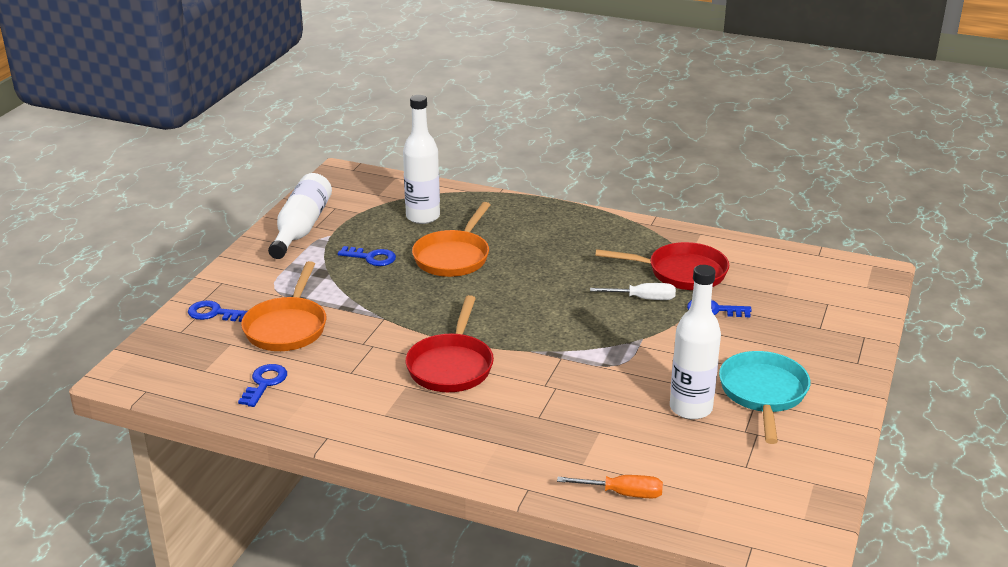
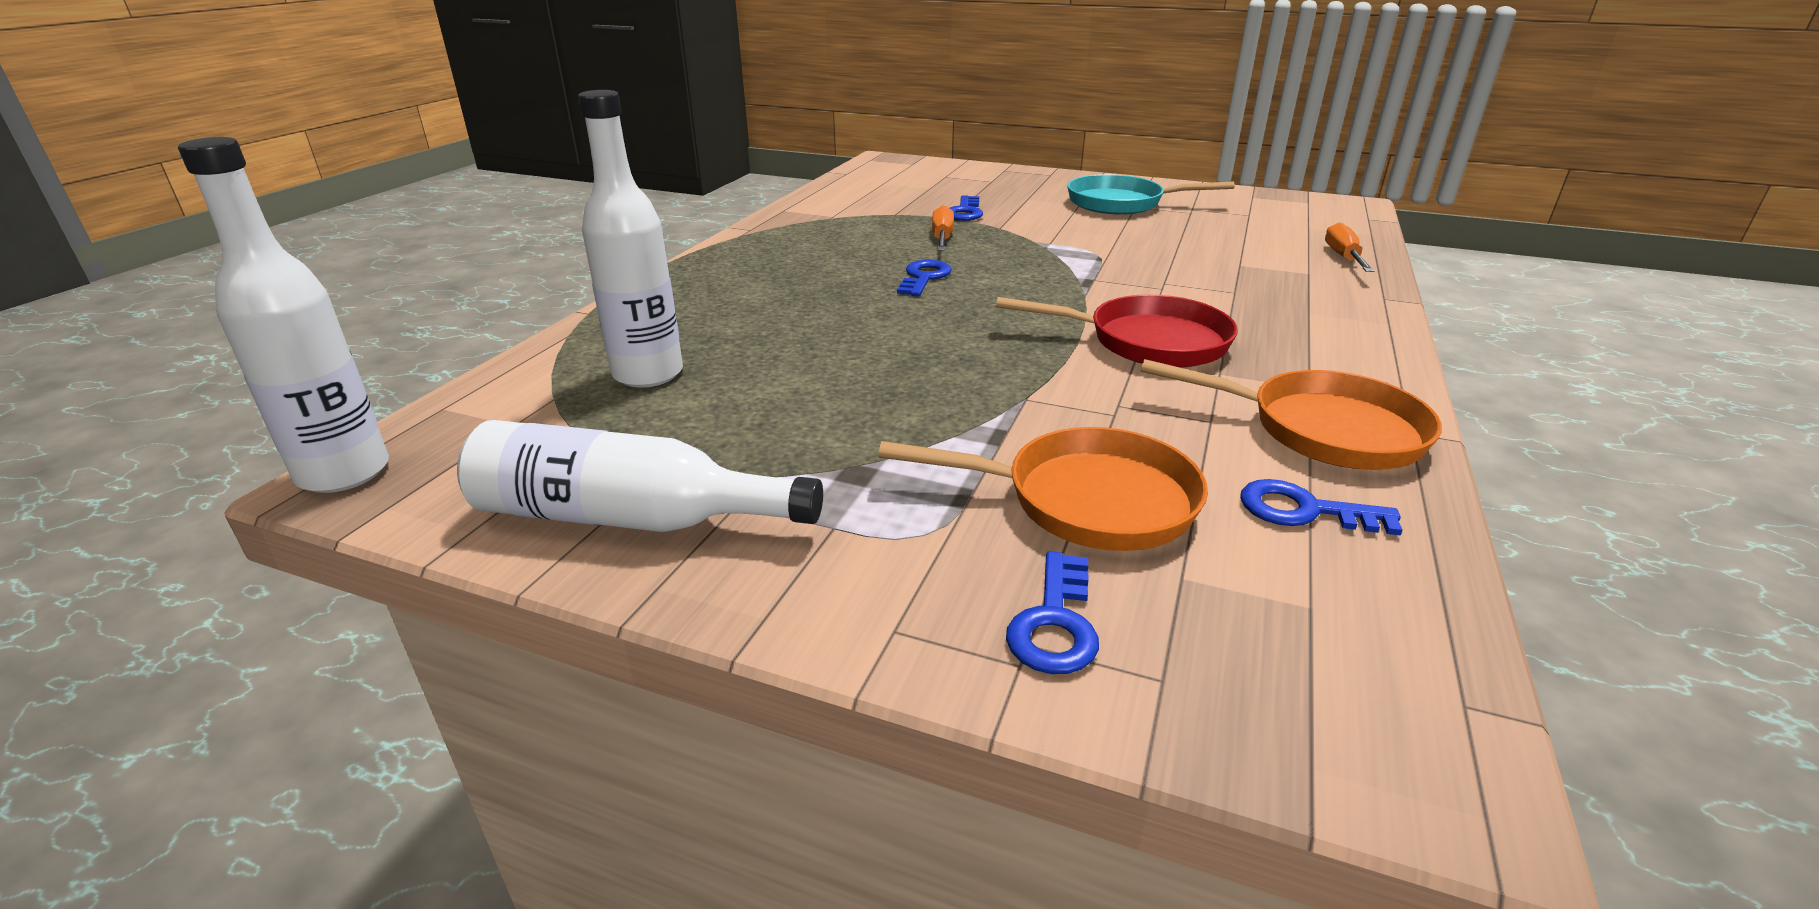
camera: 90 degrees left, 0 degrees up
(371, 258) = (800, 419): blue key -> blue key (924, 277)
(453, 257) = (813, 345): orange pan -> orange pan (1323, 430)
(643, 299) = (942, 238): white screwdriver -> orange screwdriver
(681, 273) = (879, 220): red pan -> none
(690, 408) = (1166, 228): white bottle -> white bottle (344, 473)

